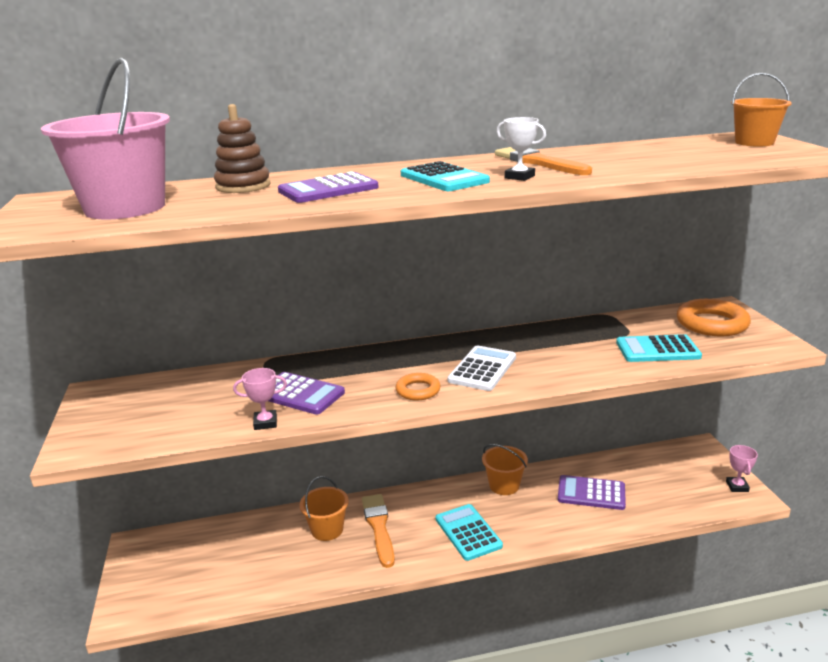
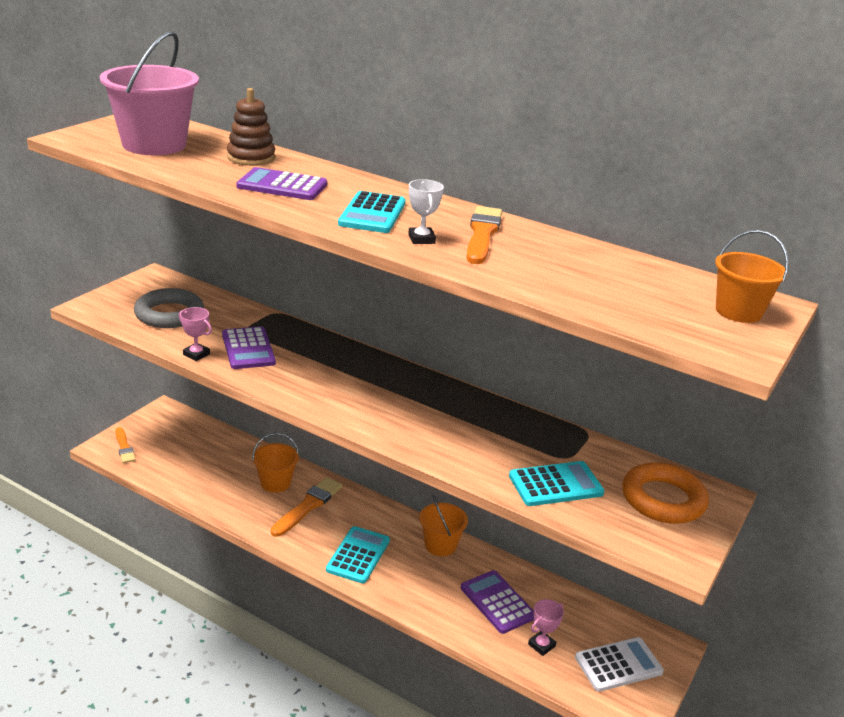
camera: 40 degrees right, 5 degrees up
(143, 600) = (124, 447): none -> orange brush
(174, 410) = (169, 314): none -> grey ring
(418, 390) = (318, 394): orange ring -> none
(482, 369) = (390, 408): white calculator -> white calculator (618, 665)
(657, 350) = (555, 485): turquoise calculator -> turquoise calculator turned 120 degrees clockwise
(737, 486) = (638, 699): pink trophy -> pink trophy (541, 645)

